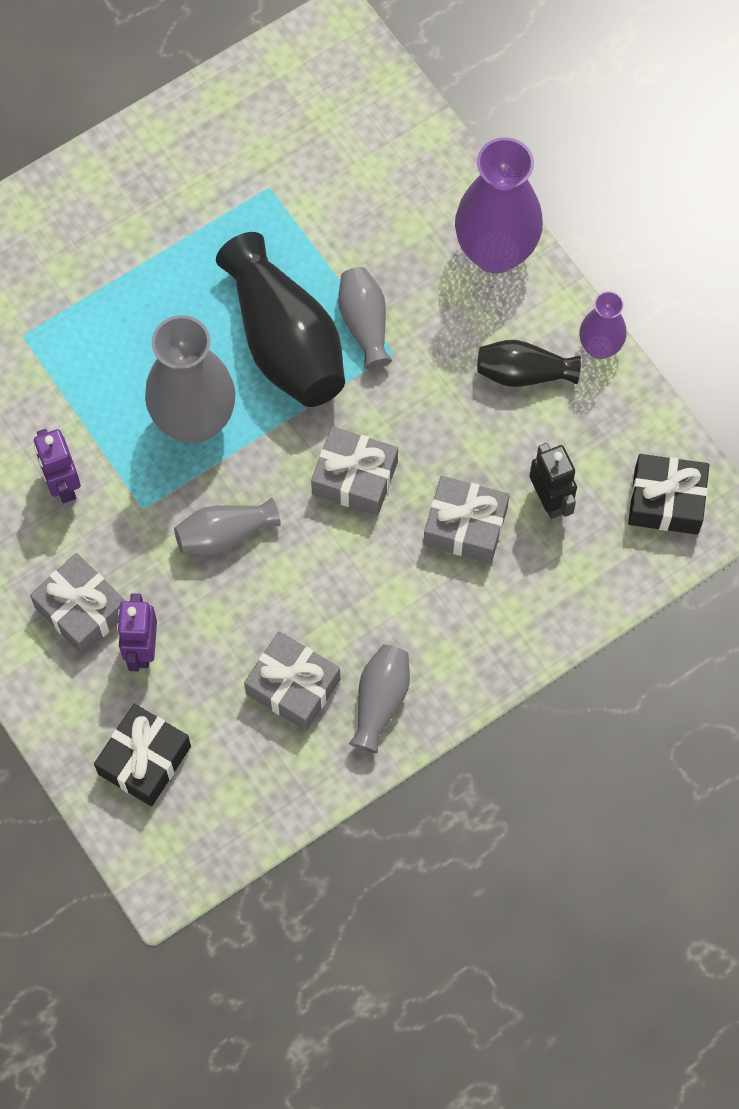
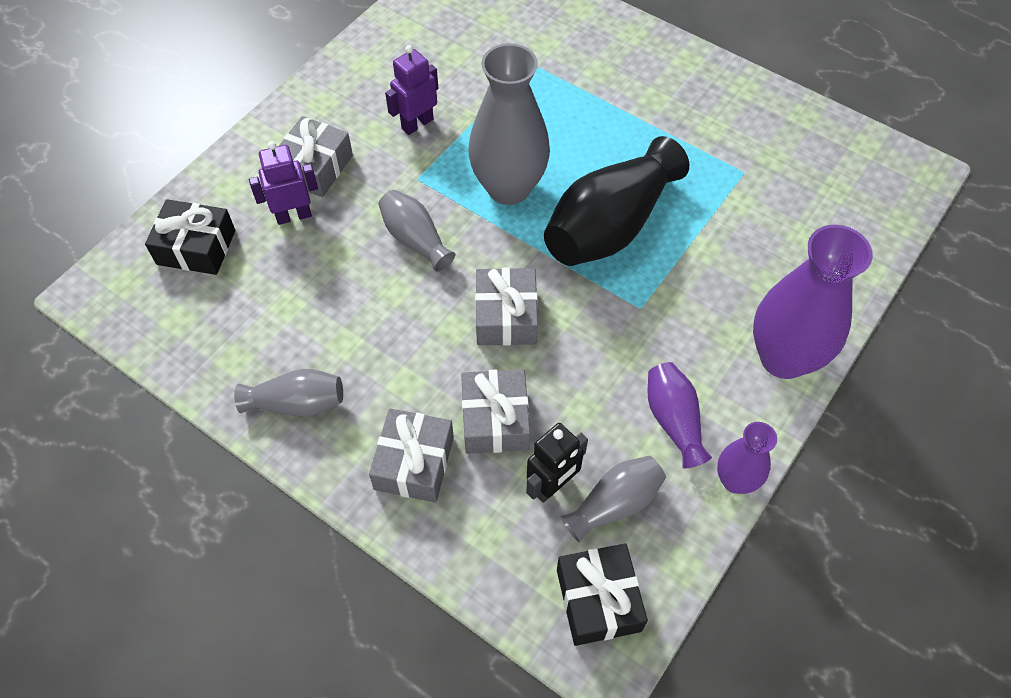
camera: 70 degrees right, 10 degrees down
(293, 686) = (291, 331): grey gift -> grey gift (414, 463)
(364, 323) = (656, 278): grey vase -> grey vase (614, 504)
(523, 373) = (673, 420): black vase -> purple vase

